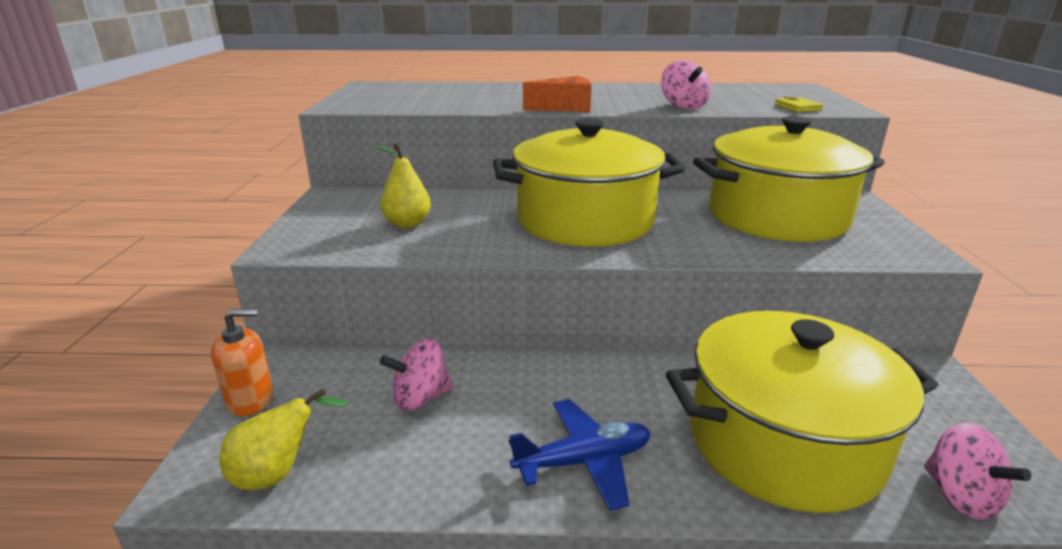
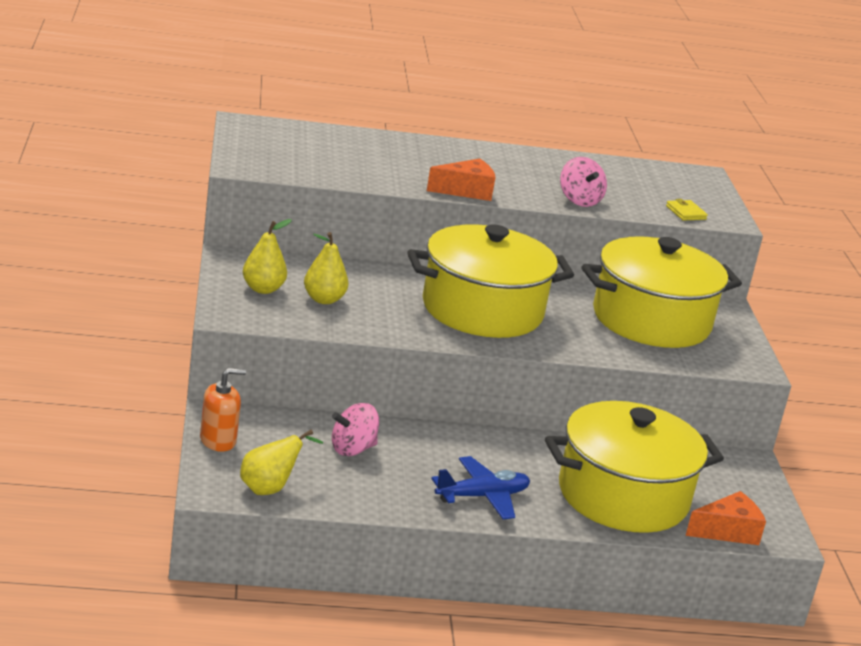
camera: 10 degrees left, 0 degrees up
(344, 219) = (263, 289): none -> yellow pear
(960, 496) = (727, 531): pink spinning top -> orange cheese

